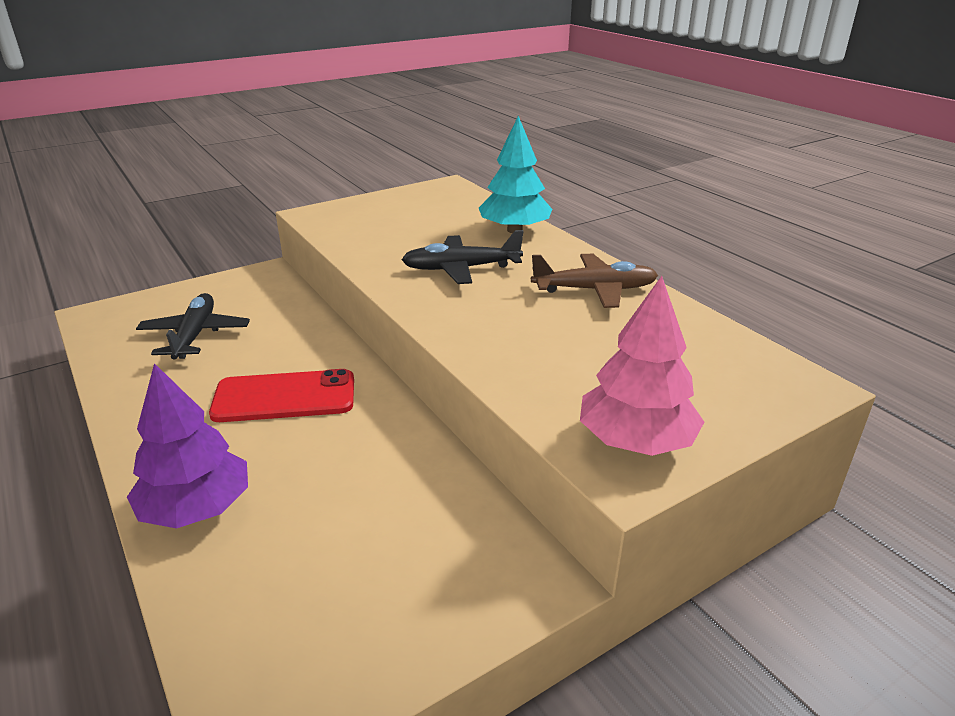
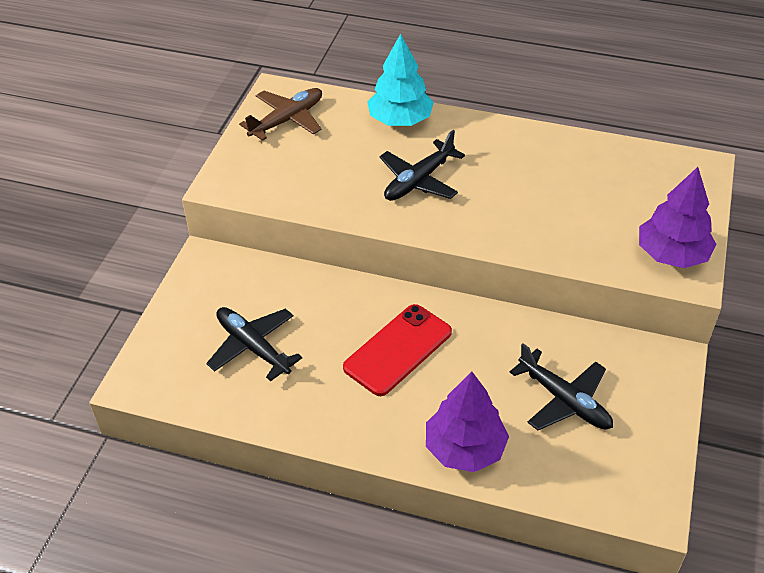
camera: 40 degrees left, 15 degrees up
(353, 534) = (564, 400): none -> black plane
(594, 290) = (523, 153): brown plane -> brown plane (287, 120)
(635, 441) = (672, 255): pink tree -> purple tree

